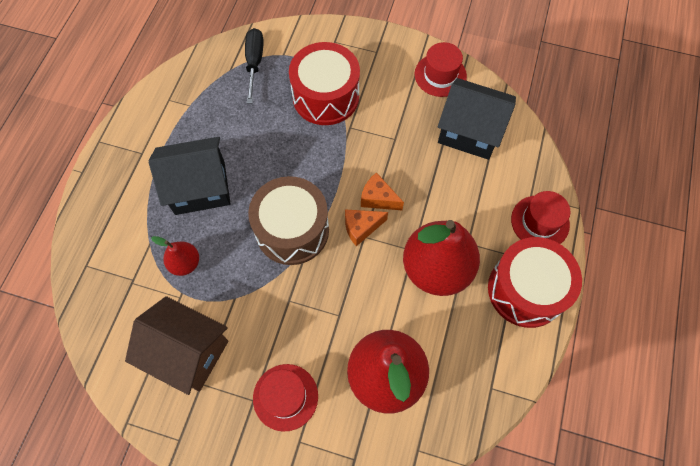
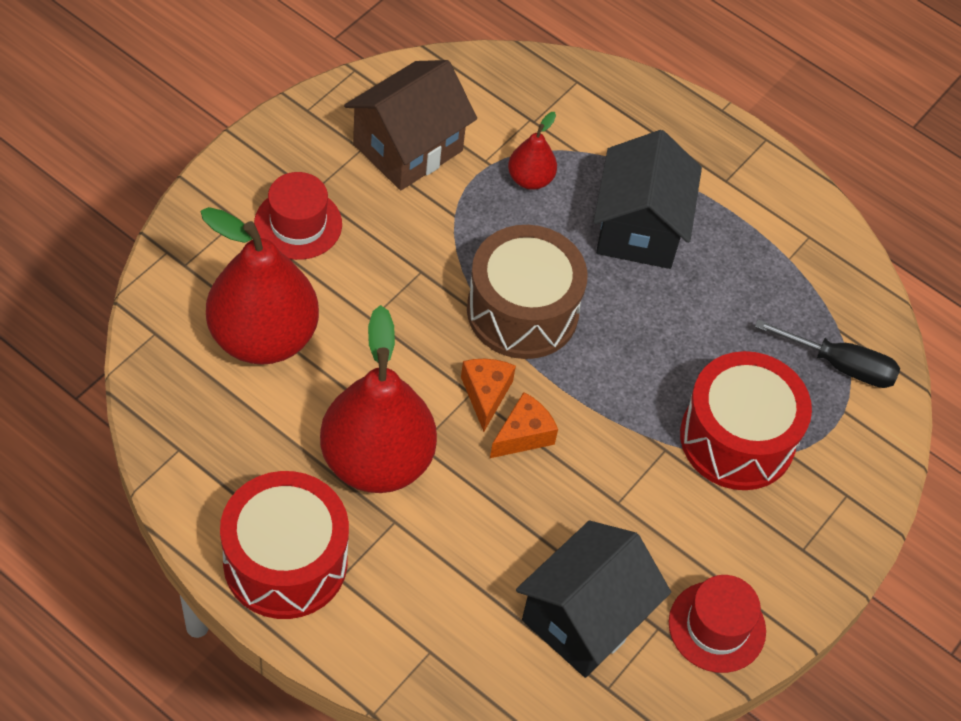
camera: 105 degrees right, 10 degrees down
(540, 222) = (379, 639): red hat -> none

